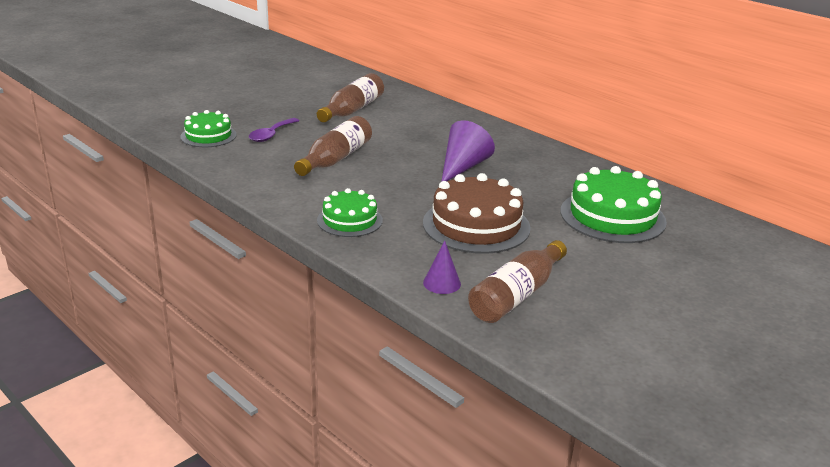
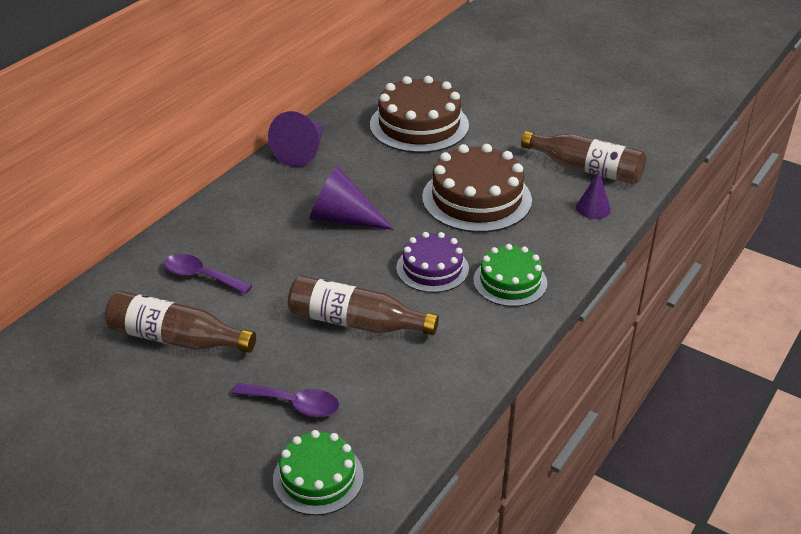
camera: 100 degrees left, 10 degrees up
(383, 192) = (432, 268): none -> purple cake
(411, 119) = (201, 276): none -> purple spoon
(567, 161) = (302, 151): none -> purple cone
(612, 216) = (419, 125): green cake -> brown cake

